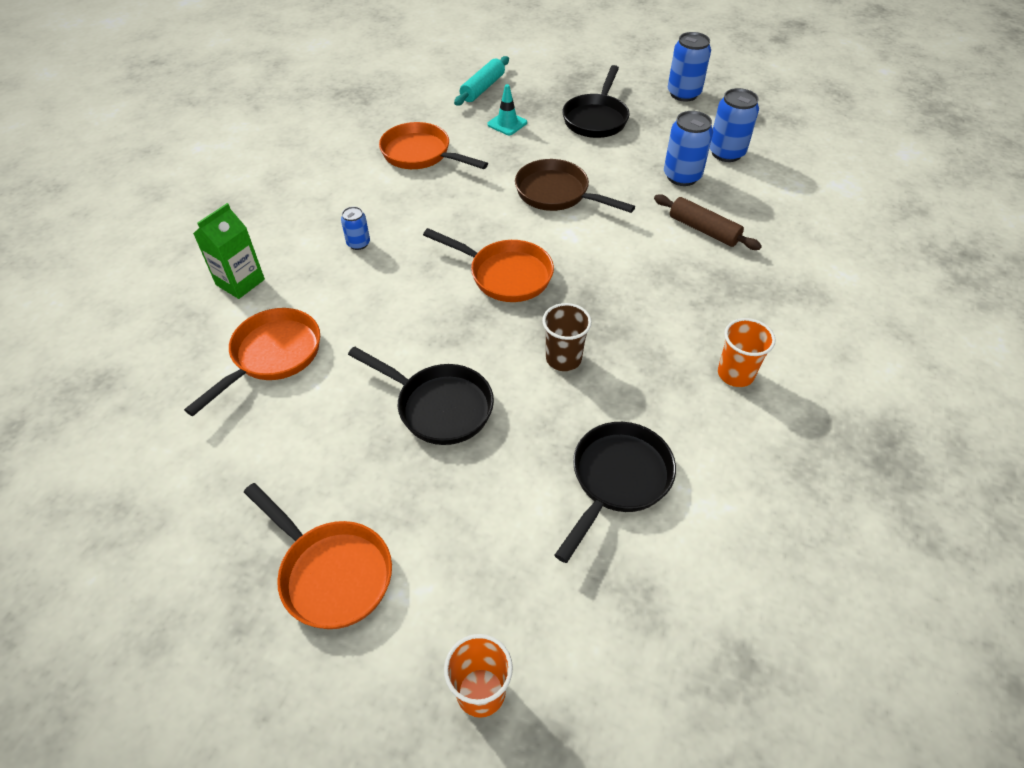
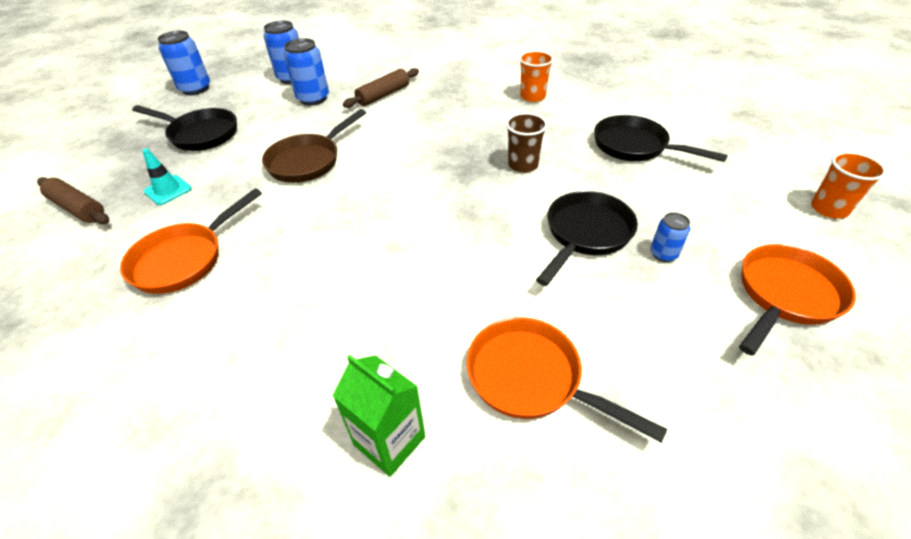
camera: 85 degrees left, 5 degrees down
(358, 243) = (340, 309): blue can -> blue can (663, 254)
(483, 88) = (78, 208): turquoise rolling pin -> brown rolling pin
(505, 275) = (417, 194): orange pan -> none

